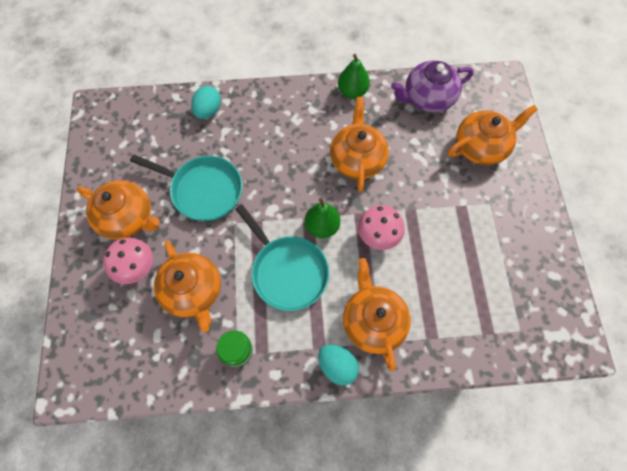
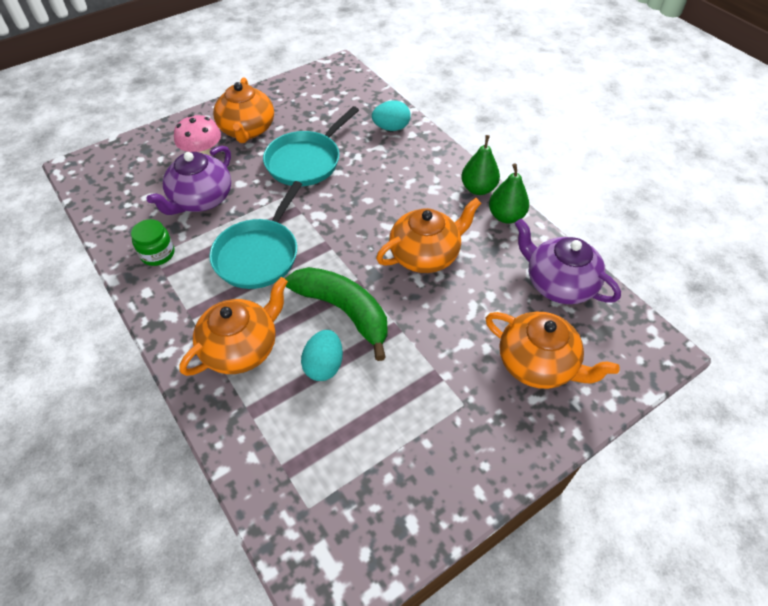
camera: 60 degrees right, 15 degrees down
(193, 291) = (201, 199): orange teapot -> purple teapot
(203, 190) = (306, 161): turquoise pan -> turquoise pan turned 45 degrees clockwise
(322, 226) = (325, 260): green pear -> green pear (478, 189)
(337, 366) = (176, 337): turquoise egg -> turquoise egg (324, 365)
(378, 237) = (344, 311): pink mushroom -> green banana

